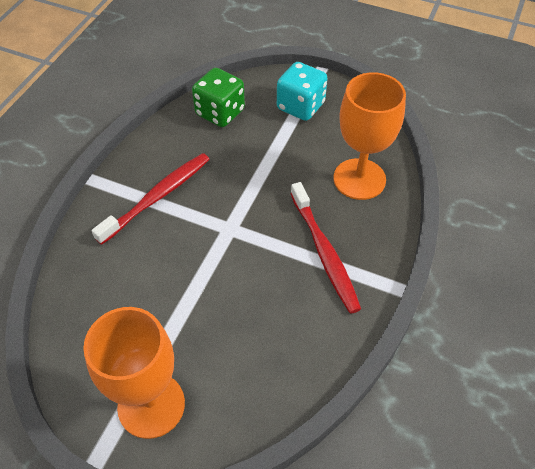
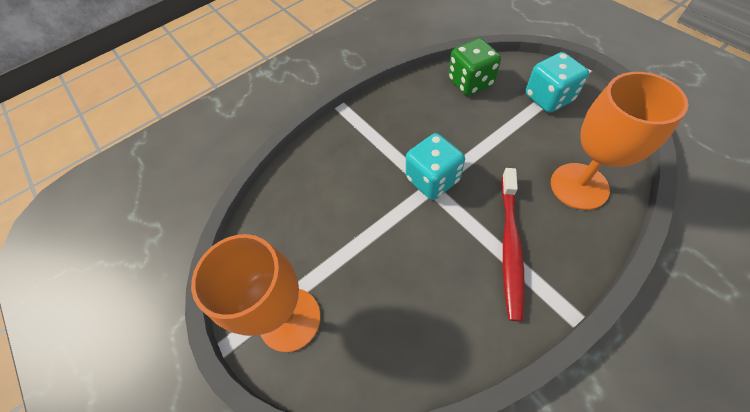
camera: 35 degrees right, 5 degrees up
(157, 197) = (383, 138): red toothbrush -> none
(227, 220) = (432, 179): none -> turquoise dice

